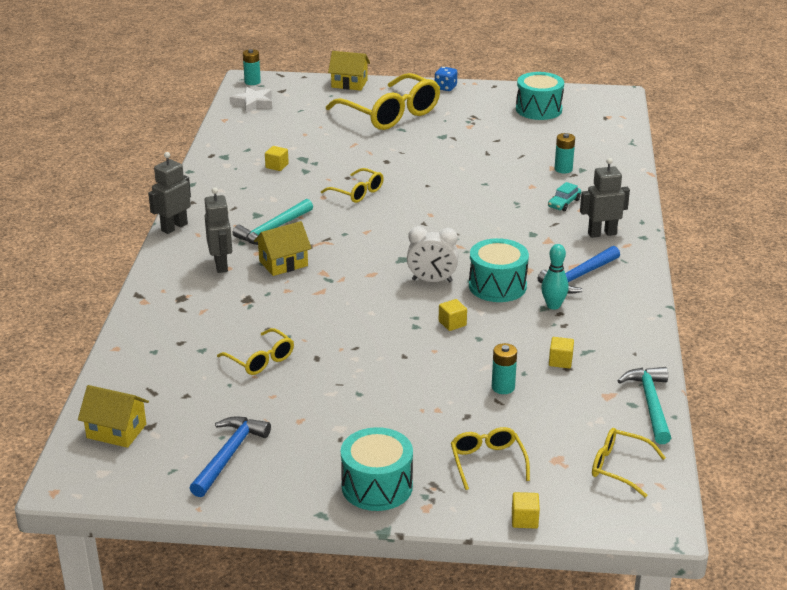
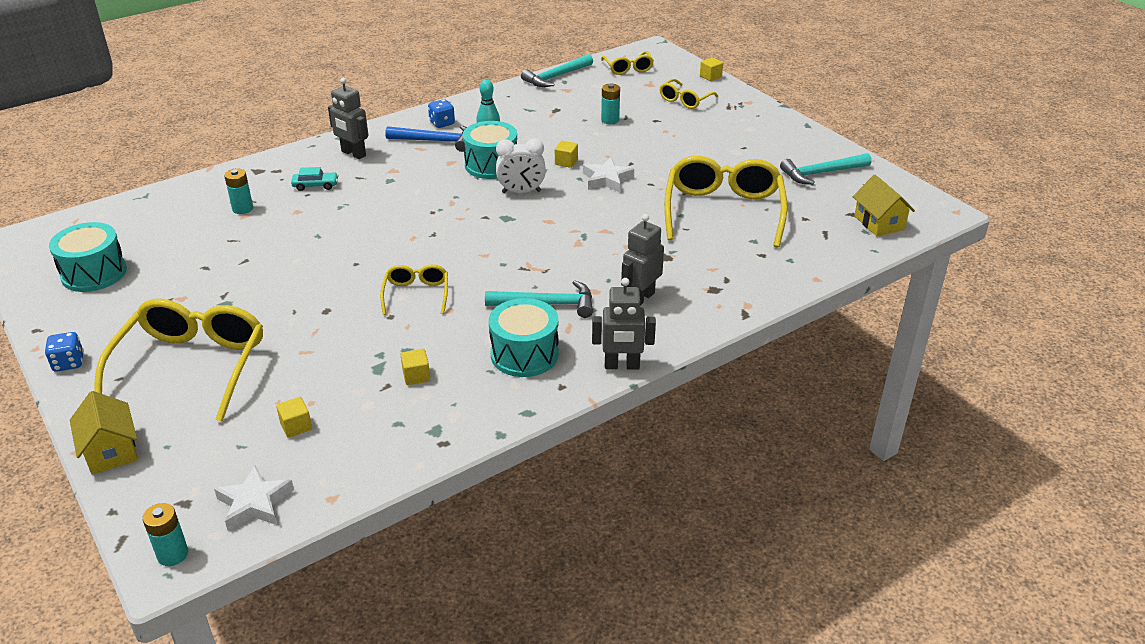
camera: 130 degrees left, 5 degrees up
(229, 455) = (821, 173): blue hammer -> turquoise hammer
(261, 360) = (723, 211): yellow glasses -> yellow glasses, size x1.99
(283, 263) = (592, 268): yellow house -> none
(377, 486) = (759, 120): turquoise drum -> turquoise drum (524, 354)
(394, 329) = (607, 179): none -> white star
(432, 281) = (521, 192): white clock -> white clock turned 120 degrees clockwise
(560, 361) = (553, 113): yellow cube -> yellow cube (296, 426)
(612, 293) = (442, 123): none -> blue dice

